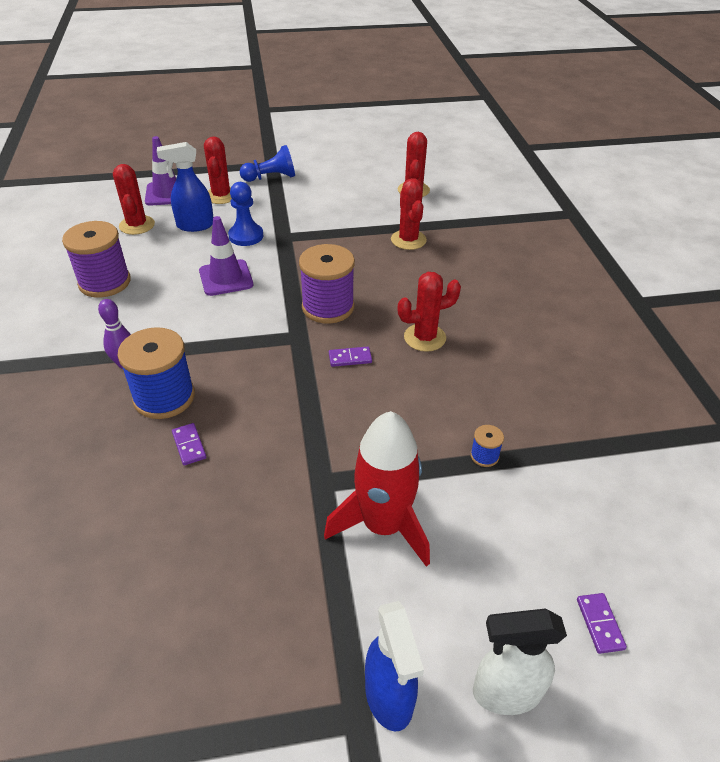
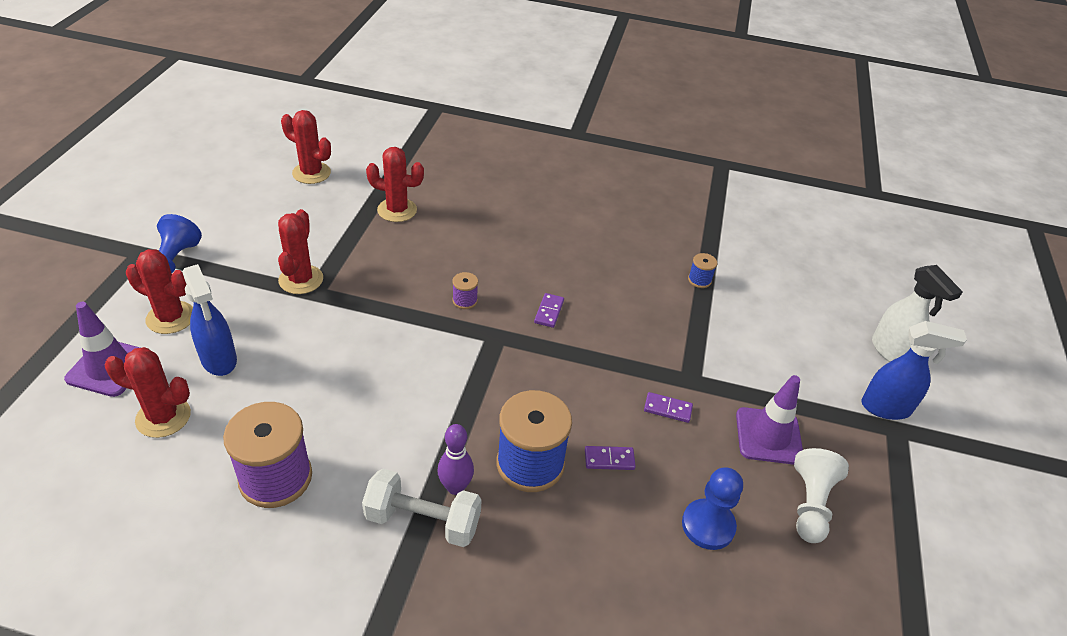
camera: 70 degrees left, 0 degrees up
(89, 357) = (423, 521): none -> white dumbbell
(193, 627) = (810, 504): none -> white pawn
(194, 225) = (219, 360): blue spray bottle -> blue spray bottle turned 45 degrees counterclockwise
(226, 278) = (356, 361): purple traffic cone -> purple traffic cone (768, 436)
(246, 236) = (285, 321): blue pawn -> blue pawn (708, 525)
(328, 307) = (465, 300): purple spool -> purple spool, size x0.44
(383, 525) = (746, 360): red rocket -> none
(424, 338) = (549, 257): red cactus -> red cactus (301, 280)
(505, 692) = (891, 352): white spray bottle -> white spray bottle turned 45 degrees counterclockwise
(600, 624) = (852, 291): purple domino -> purple domino (667, 409)

